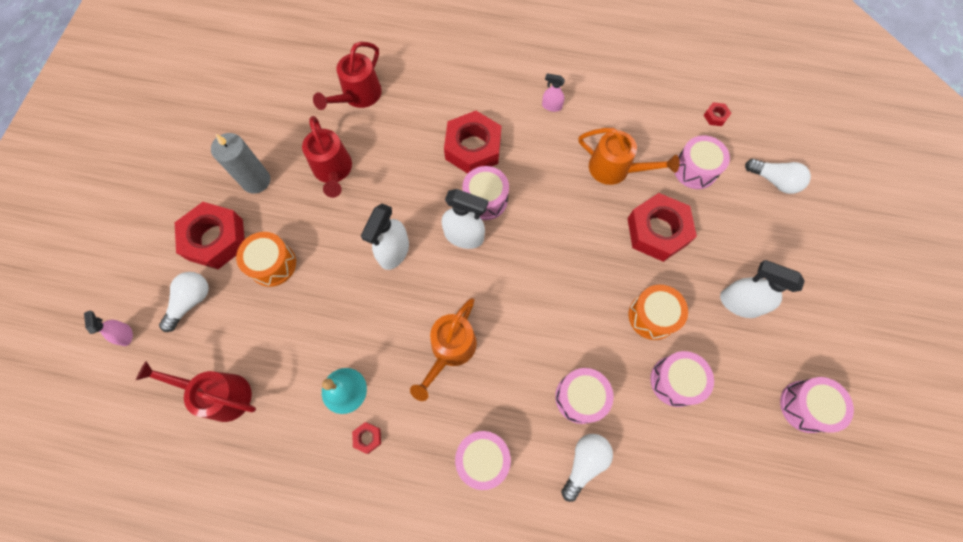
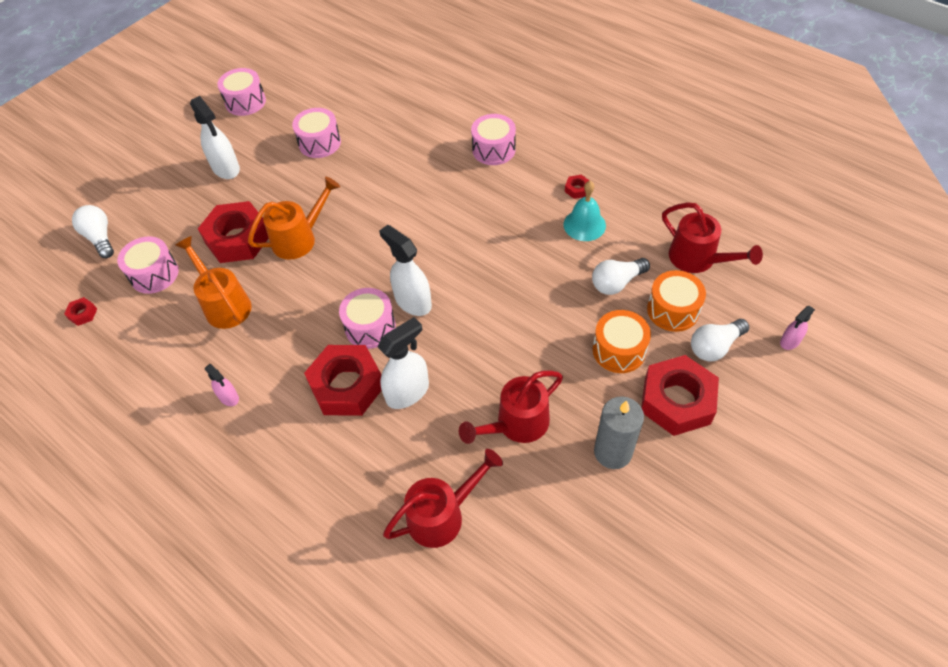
camera: 150 degrees left, 15 degrees down
(125, 334) = (790, 341): pink spray bottle -> pink spray bottle turned 45 degrees clockwise
(333, 171) = (516, 425): red watering can -> red watering can turned 135 degrees counterclockwise
(394, 252) = (489, 314): white spray bottle -> white spray bottle (408, 392)
(450, 351) = (480, 220): orange watering can -> orange watering can (300, 238)
(580, 397) = (397, 157): pink drum -> none
(584, 463) = (422, 125): white light bulb -> white light bulb (616, 283)
(652, 316) = (299, 184): orange drum -> orange drum (673, 310)

